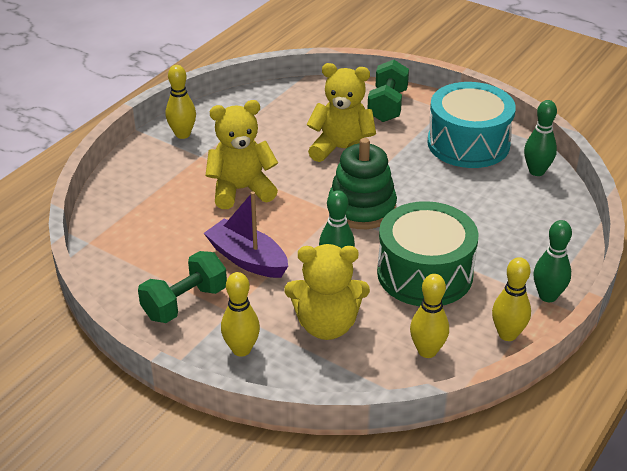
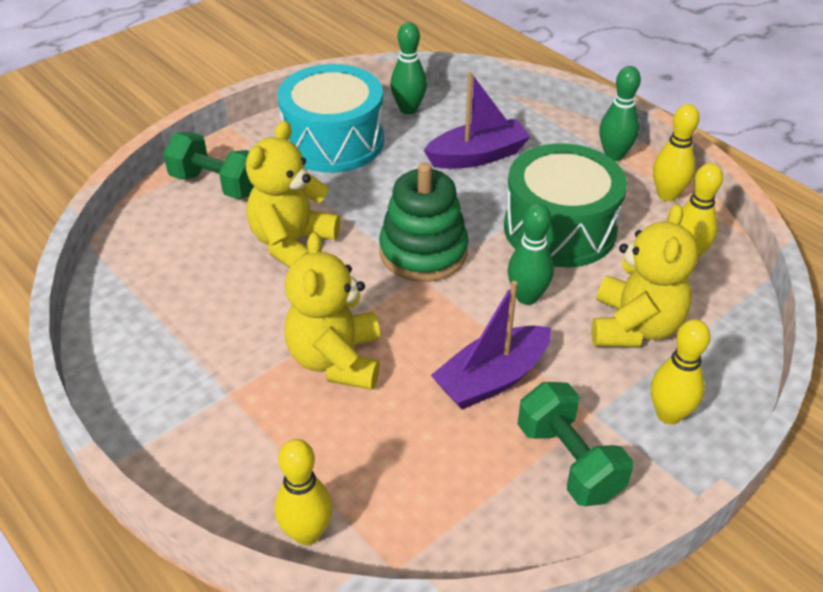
camera: 75 degrees left, 5 degrees up
(182, 134) = (158, 406): yellow bowling pin -> yellow bowling pin (307, 533)
(495, 217) = (477, 156): none -> purple boat

